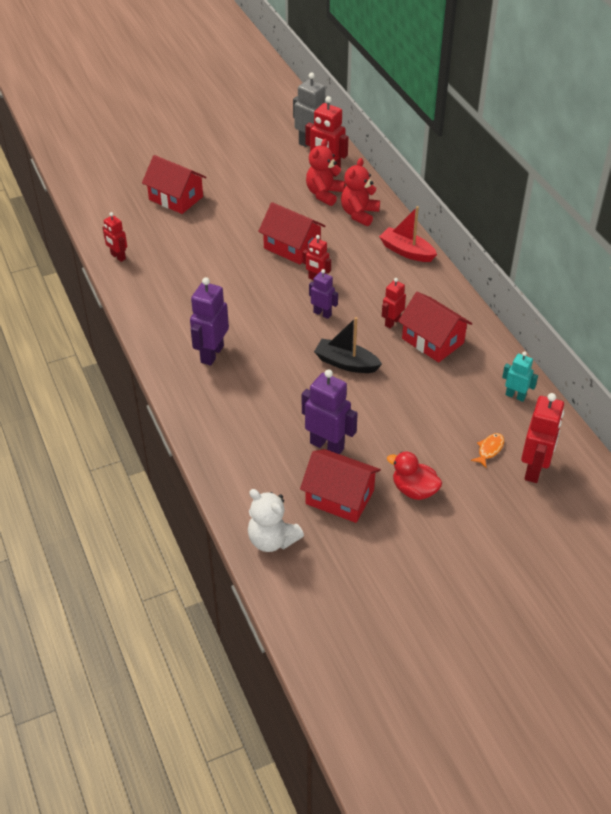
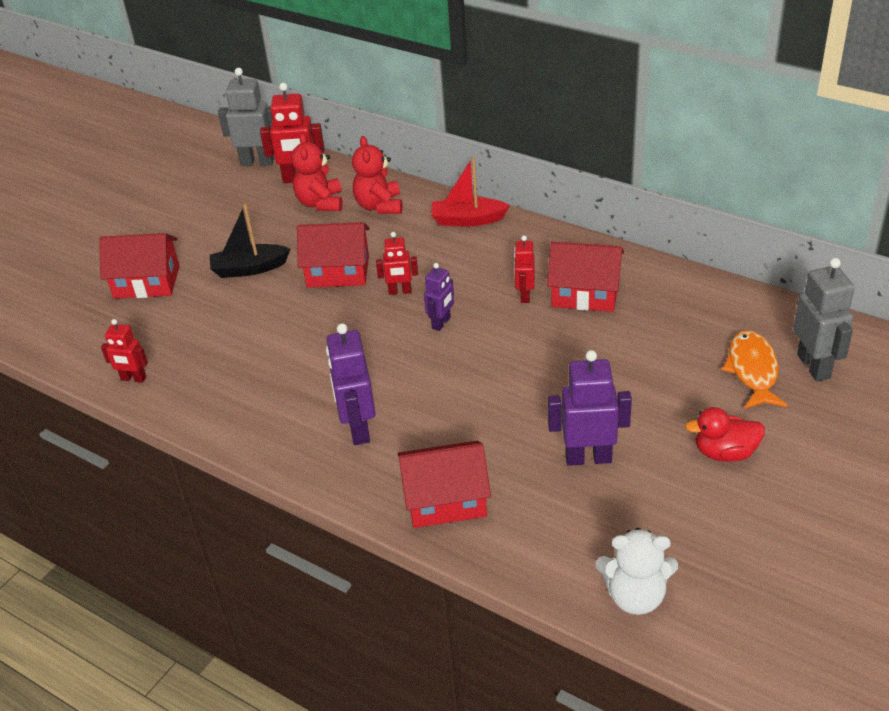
camera: 30 degrees left, 5 degrees down
(322, 313) = (441, 323): purple robot -> purple robot turned 120 degrees clockwise
(339, 497) = (658, 505): red house -> red house (446, 499)
(346, 363) = (519, 361): black boat -> black boat (249, 268)
(489, 449) = (753, 370): orange fish -> orange fish, size x1.84
(515, 396) = (721, 305): turquoise robot -> none
(534, 469) = (814, 366): red robot -> grey robot

